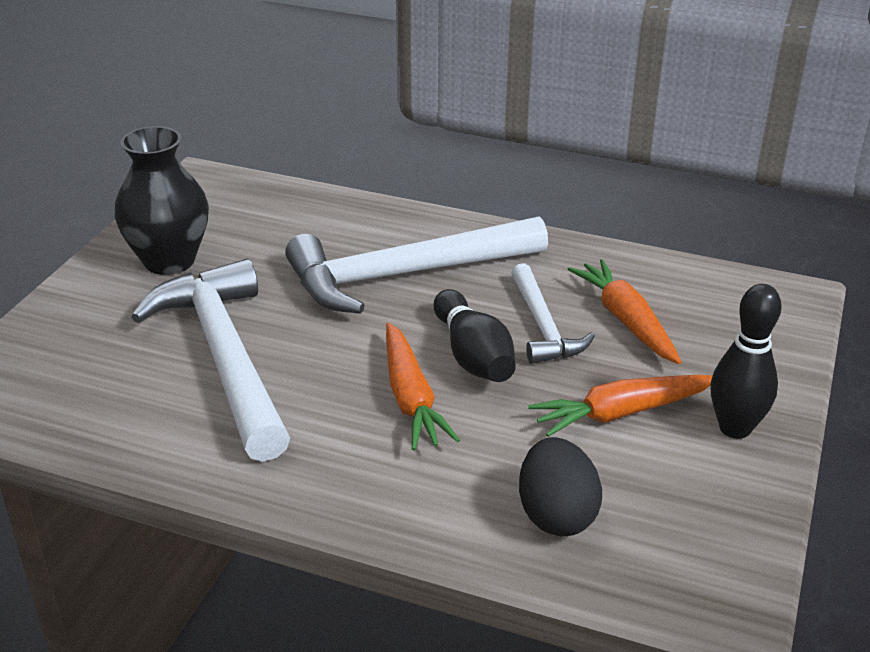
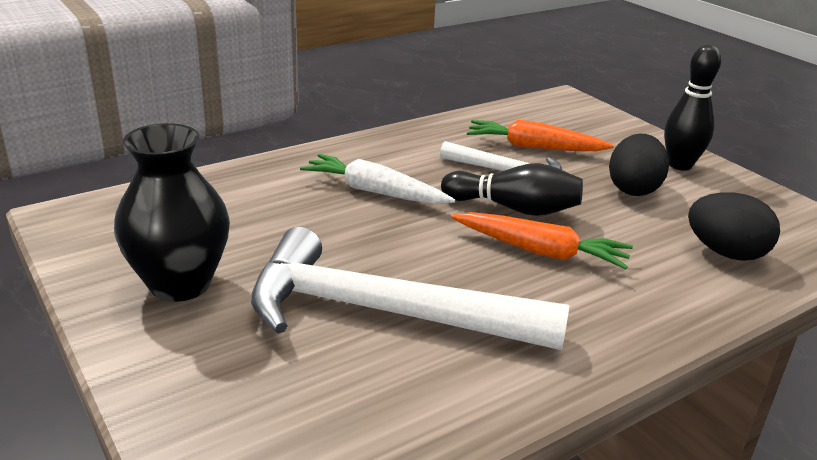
camera: 55 degrees left, 5 degrees down
(404, 275) = (374, 191): white hammer -> white carrot
(621, 413) = (633, 189): orange carrot -> black egg

